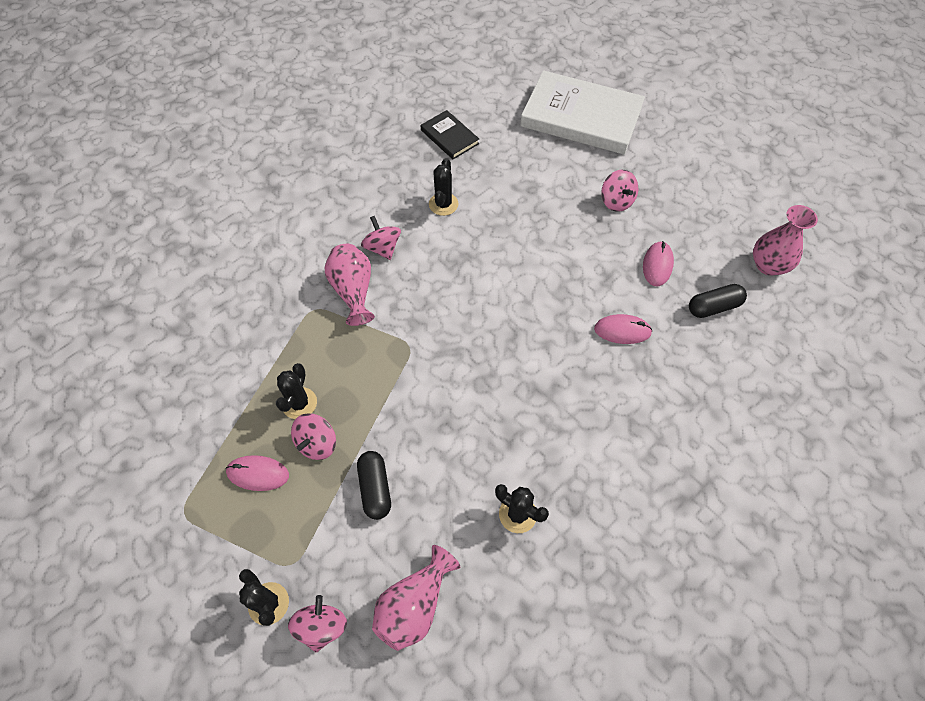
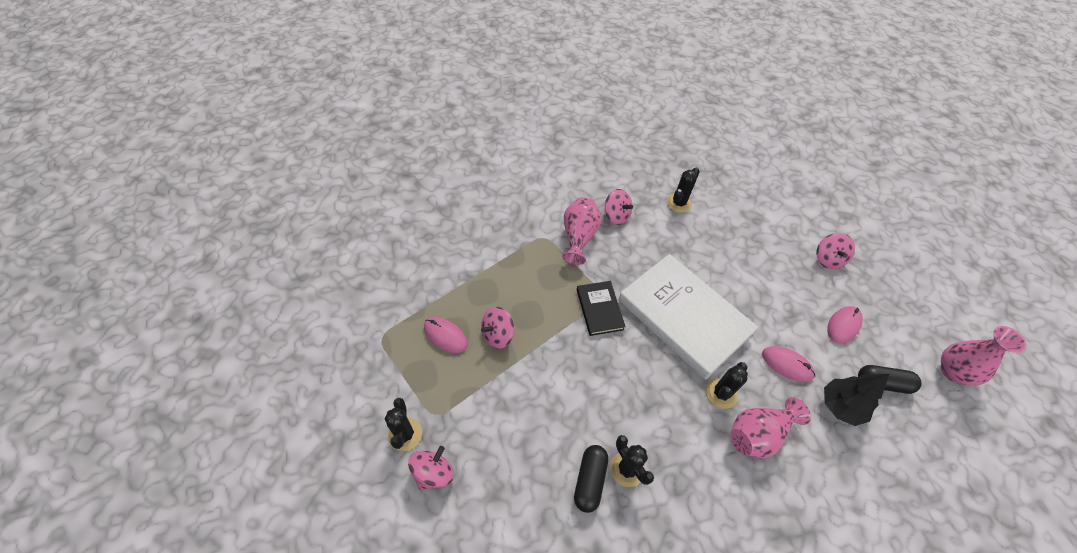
camera: 25 degrees right, 5 degrees down
(299, 403) = (500, 300): black cactus -> black cactus (721, 393)
(375, 488) = (524, 390): black capsule -> black capsule (590, 480)
(382, 248) = (616, 216): pink spinning top -> pink spinning top turned 135 degrees clockwise
(414, 605) = (510, 496): pink vase -> pink vase (758, 434)
(449, 137) = (707, 156): black book -> black book (599, 309)
(581, 117) = (825, 182): white book -> white book (683, 317)
(686, 348) = (840, 406): none -> black tree

